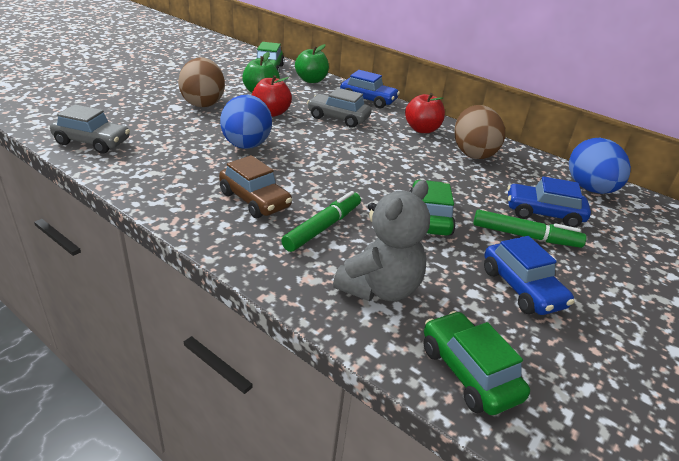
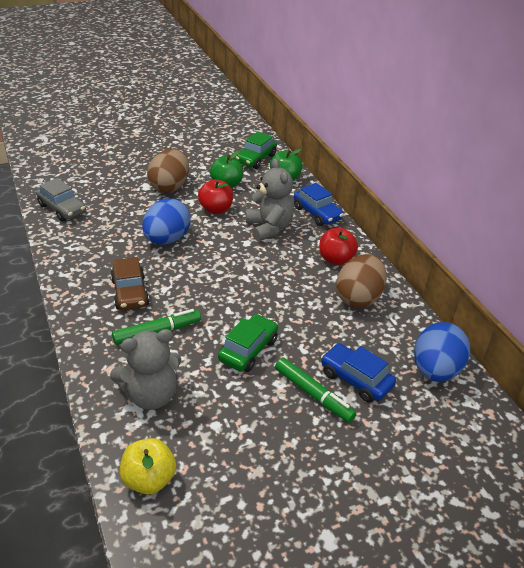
camera: 30 degrees right, 5 degrees up
(338, 118) = (269, 228): grey car -> grey teddy bear
(469, 372) = (149, 479): green car -> yellow apple
(522, 288) = (258, 436): blue car -> none

